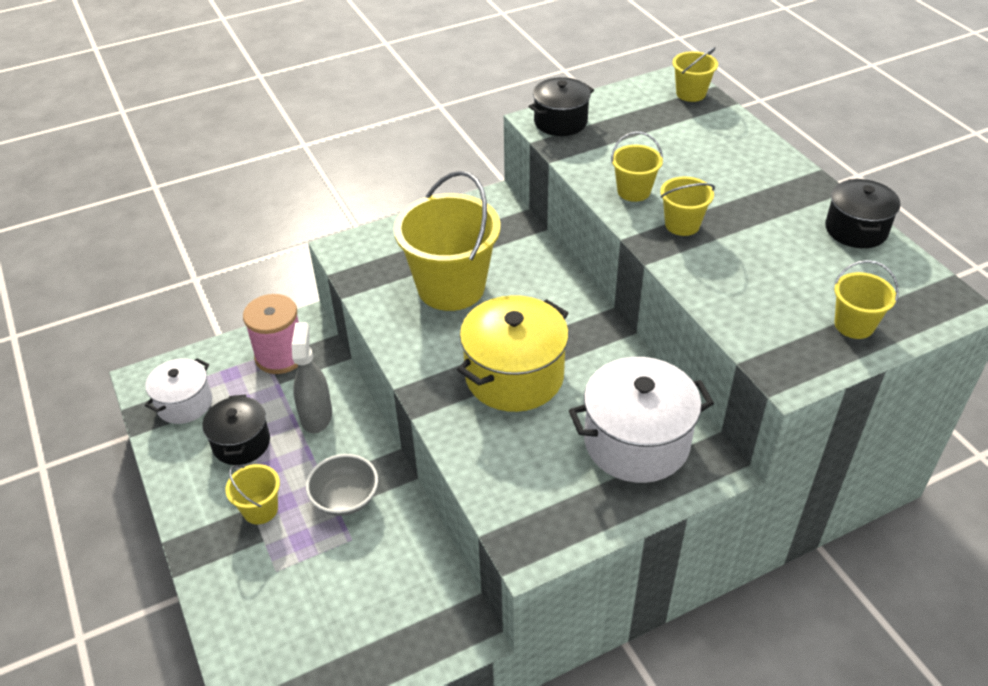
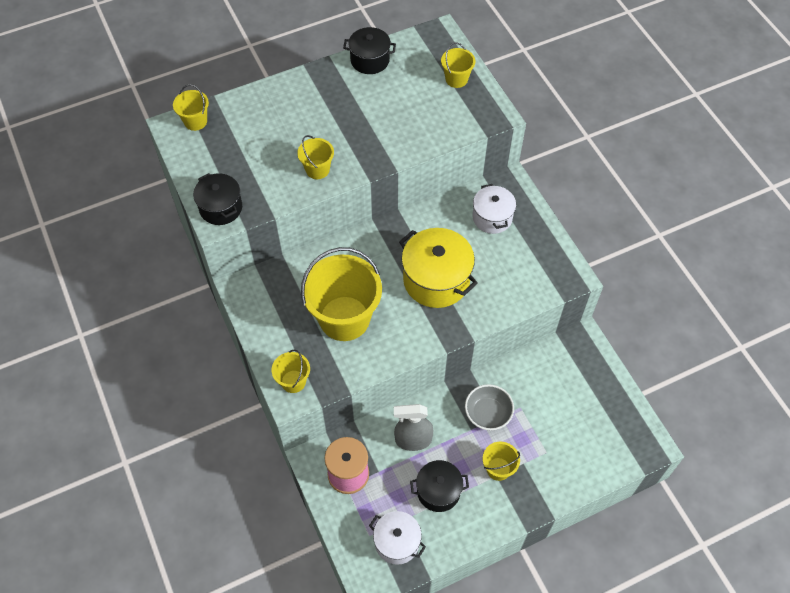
camera: 90 degrees left, 15 degrees up
(636, 442) = (492, 217): white pot -> white pot, size x0.63
(682, 225) = (358, 147): yellow bucket -> yellow bucket (293, 381)

